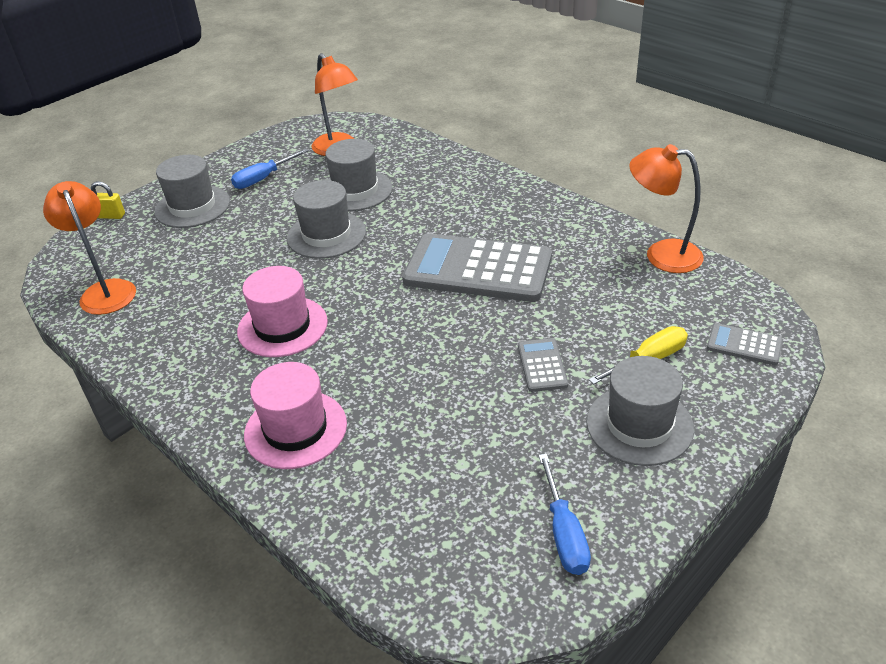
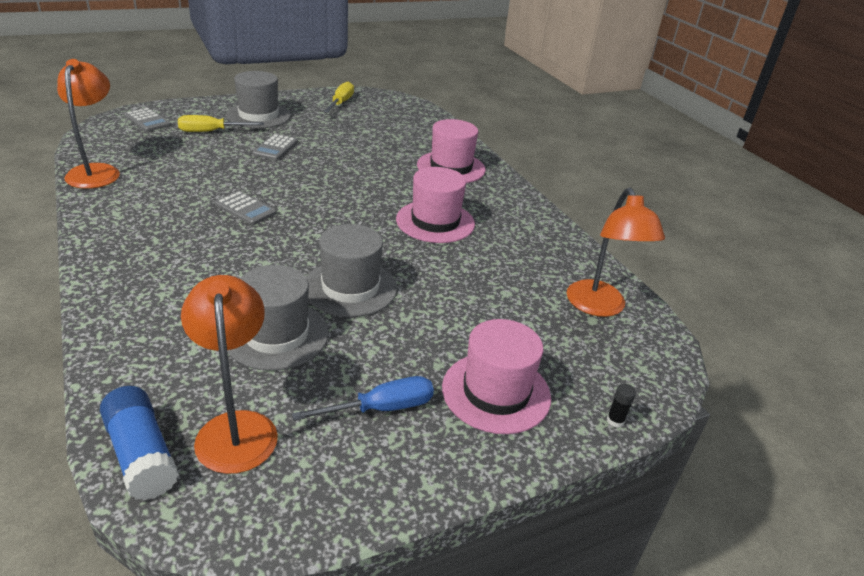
camera: 165 degrees left, 5 degrees down
(110, 216) = (615, 420): yellow padlock -> black glue stick
(192, 206) = (496, 392): grey hat -> pink hat
(375, 129) = (141, 454): none -> blue glue stick
(478, 269) = (245, 209): grey calculator -> grey calculator, size x0.44
(564, 533) = (341, 103): blue screwdriver -> yellow screwdriver
(661, 255) = (96, 171): orange lamp -> orange lamp turned 135 degrees counterclockwise

